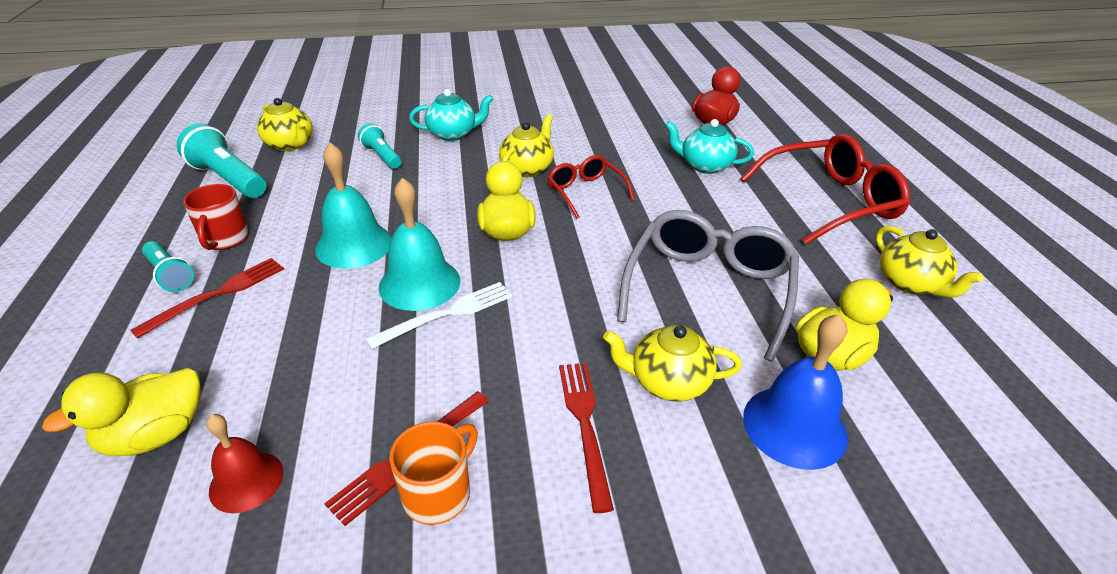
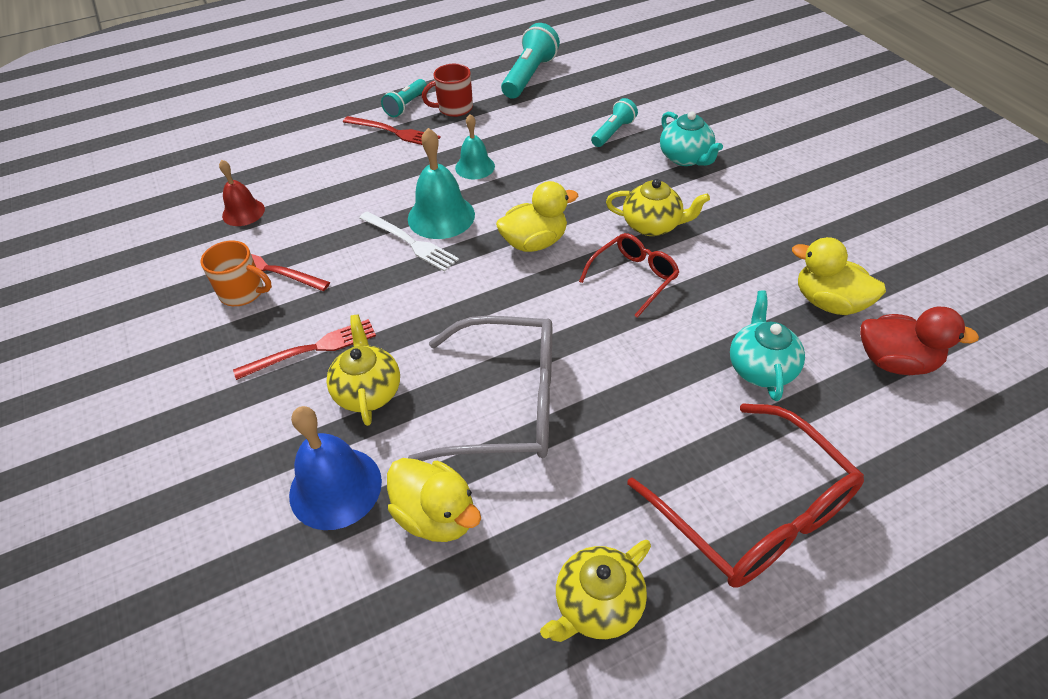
camera: 75 degrees right, 10 degrees up
(156, 435) = (271, 166): yellow duck -> yellow duck (828, 302)
(290, 145) = (598, 80): yellow teapot -> none
(354, 245) = (475, 167): turquoise bell -> turquoise bell, size x0.63

